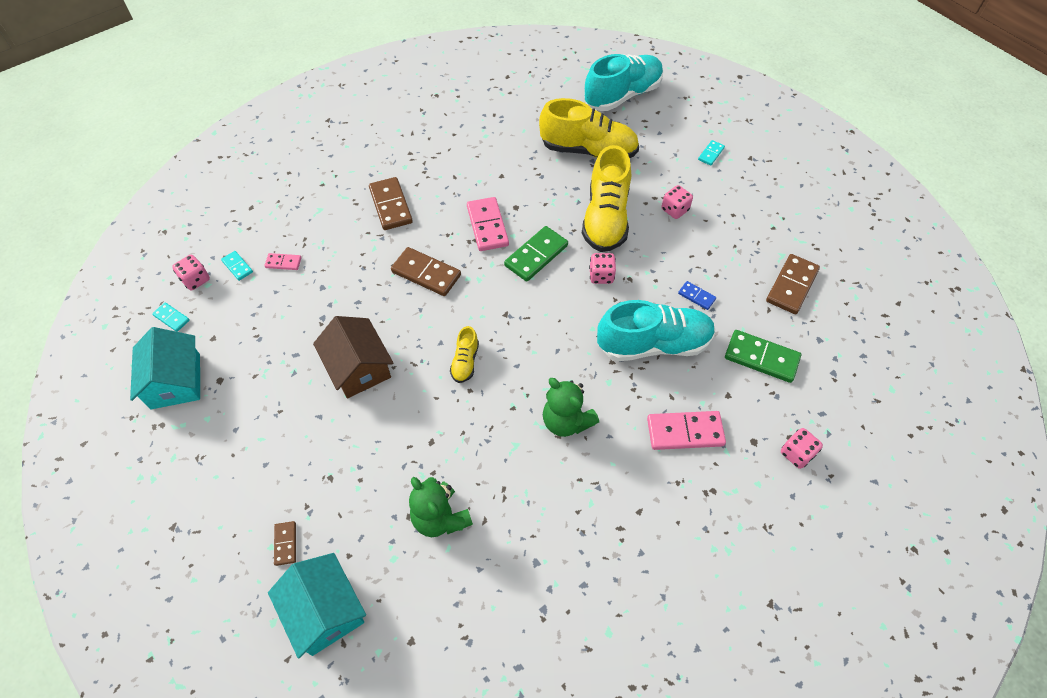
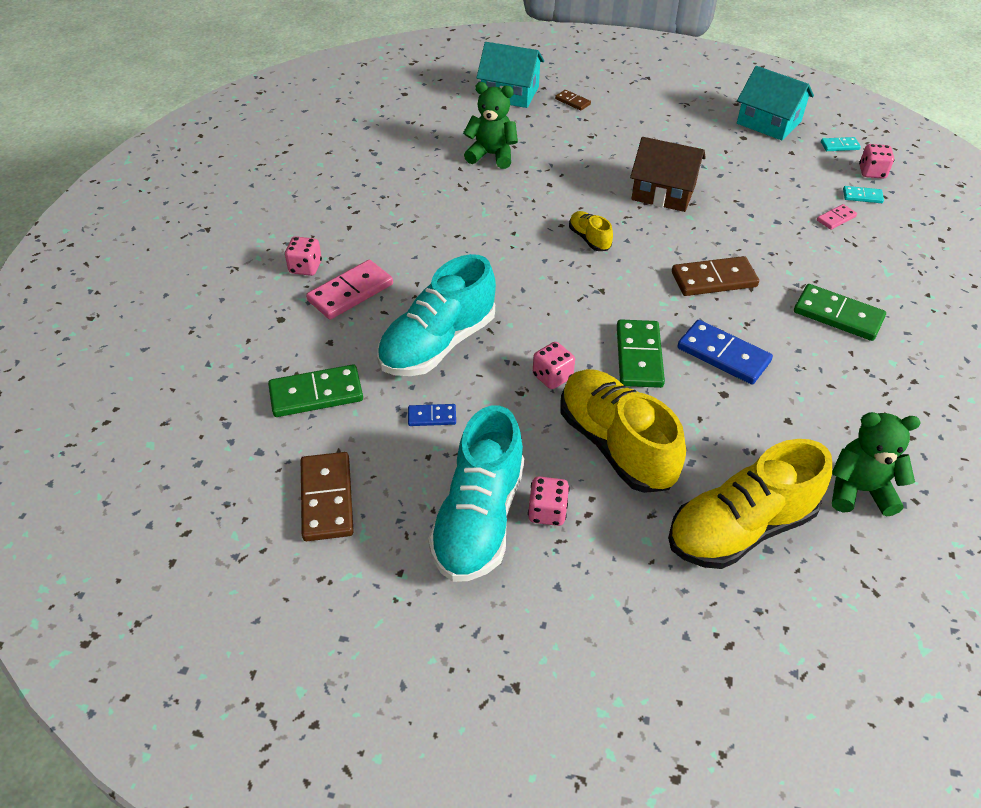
camera: 140 degrees right, 10 degrees down
(390, 205) = (838, 315): brown domino -> green domino
(487, 226) = (723, 355): pink domino -> blue domino
(566, 421) = (460, 247): green teddy bear -> green teddy bear (859, 490)
(622, 95) = (812, 675): turquoise shoe -> turquoise shoe (479, 518)
(711, 154) = (578, 648): turquoise domino -> none
(796, 454) = (233, 330): pink dice -> pink dice (305, 267)

